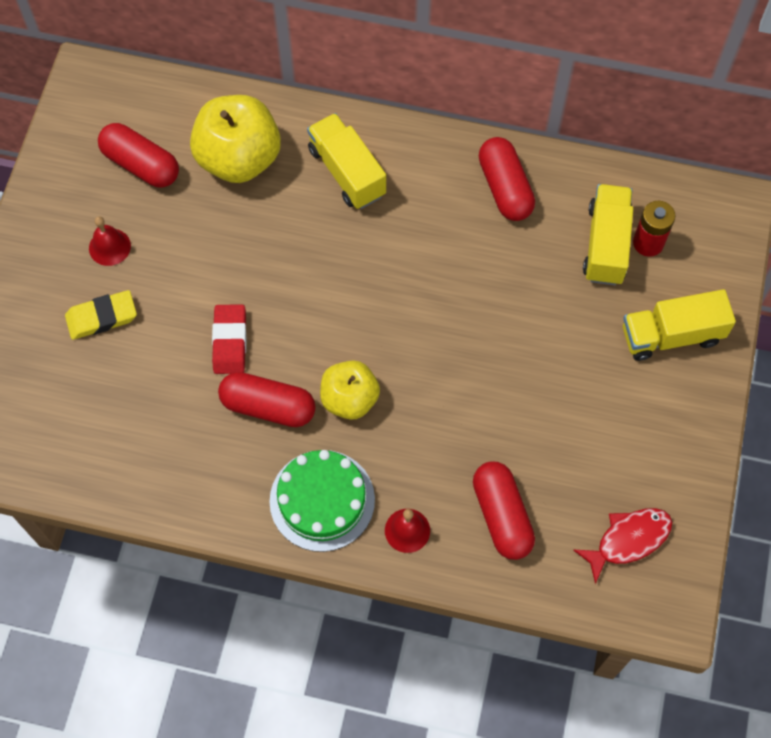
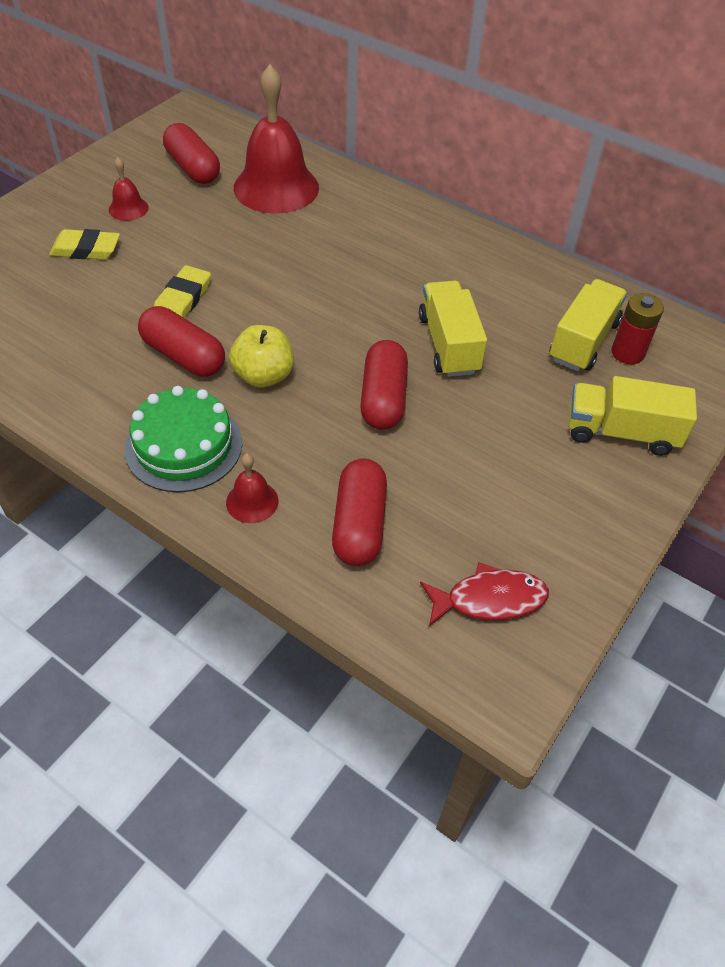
camera: 20 degrees right, 15 degrees down
(230, 341) = (182, 299): red eraser -> yellow eraser
(239, 159) = (276, 187): yellow apple -> red bell
(347, 172) = (363, 221): yellow truck -> yellow truck (448, 344)
(505, 188) = (503, 273): red capsule -> red capsule (383, 398)

